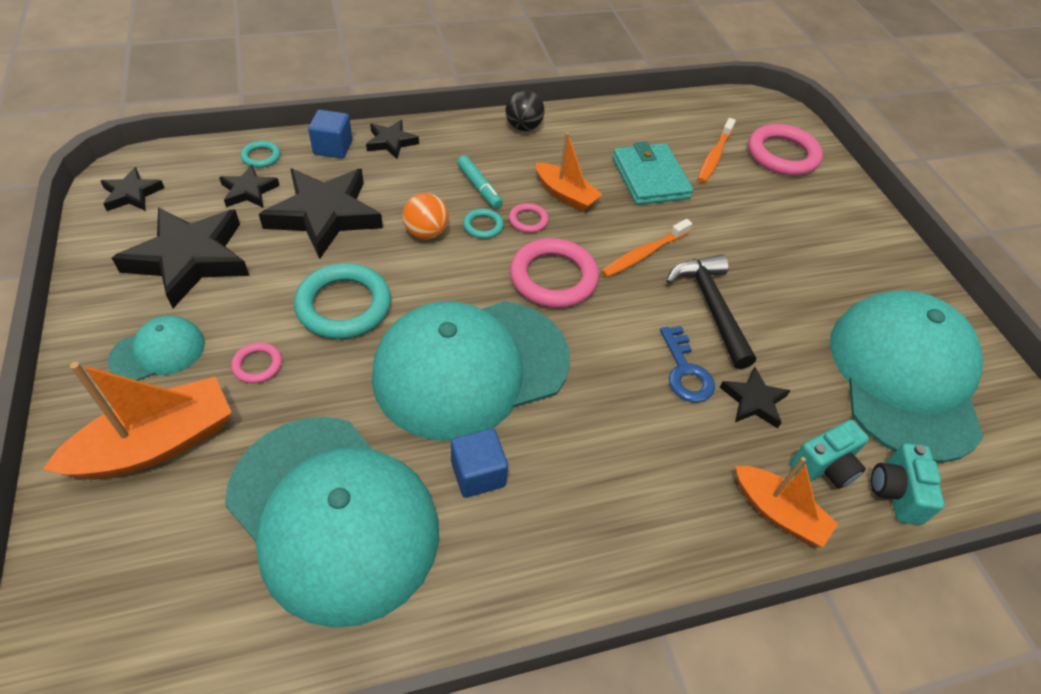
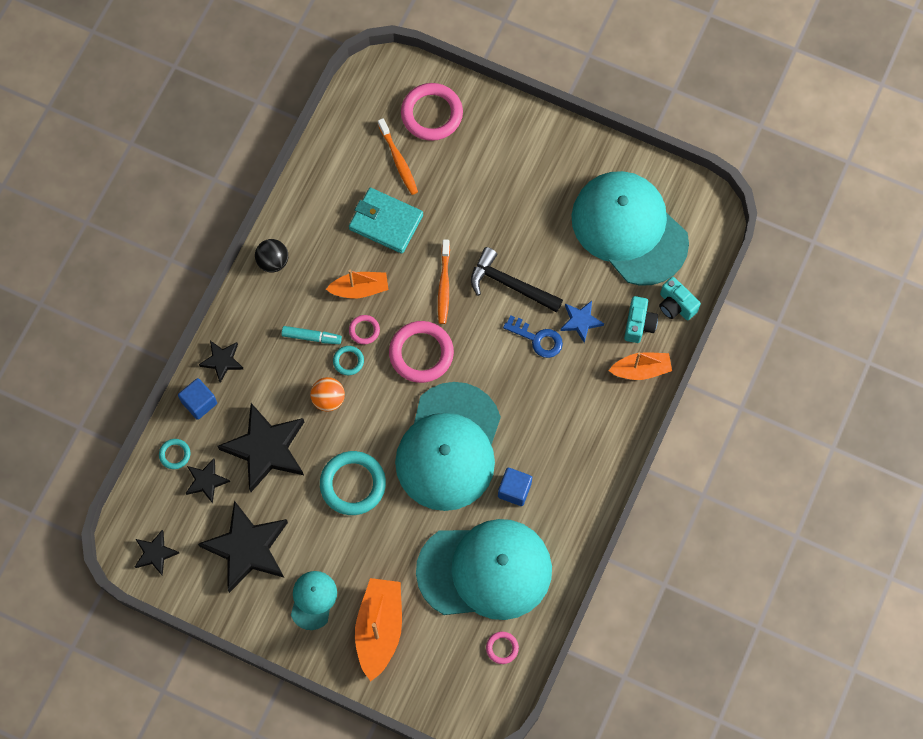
camera: 45 degrees left, 20 degrees up
(257, 365) = (363, 554): pink ring -> pink ring (502, 648)
(753, 401) = (580, 321): black star -> blue star

